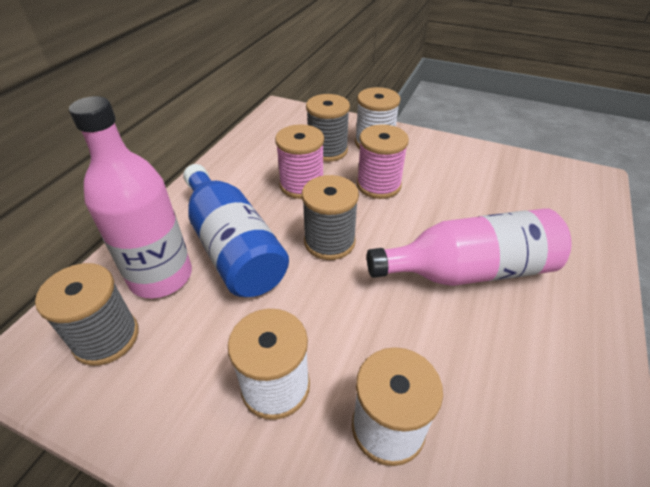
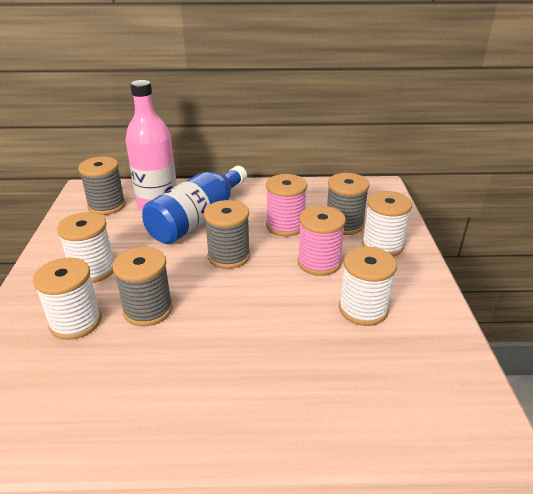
camera: 65 degrees right, 10 degrees down
(395, 338) = (148, 310): none -> grey spool
(456, 184) = (363, 309): none -> white spool
(468, 270) = (241, 337): pink bottle -> none

